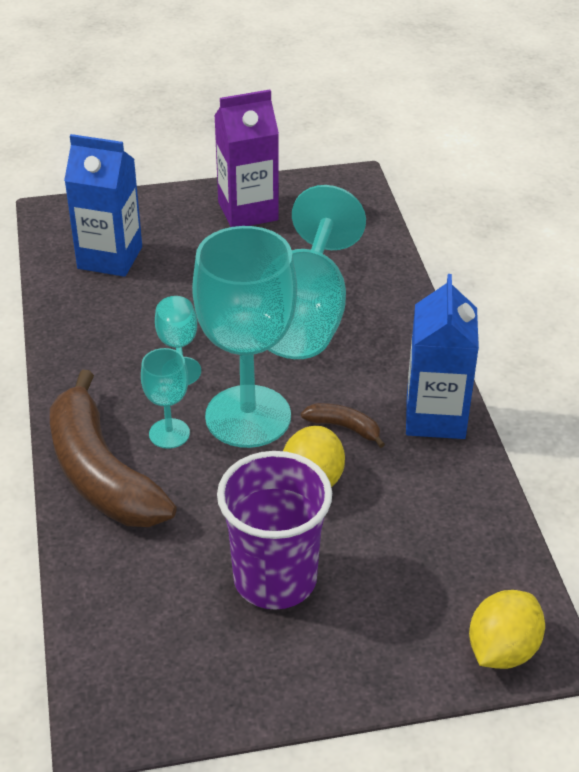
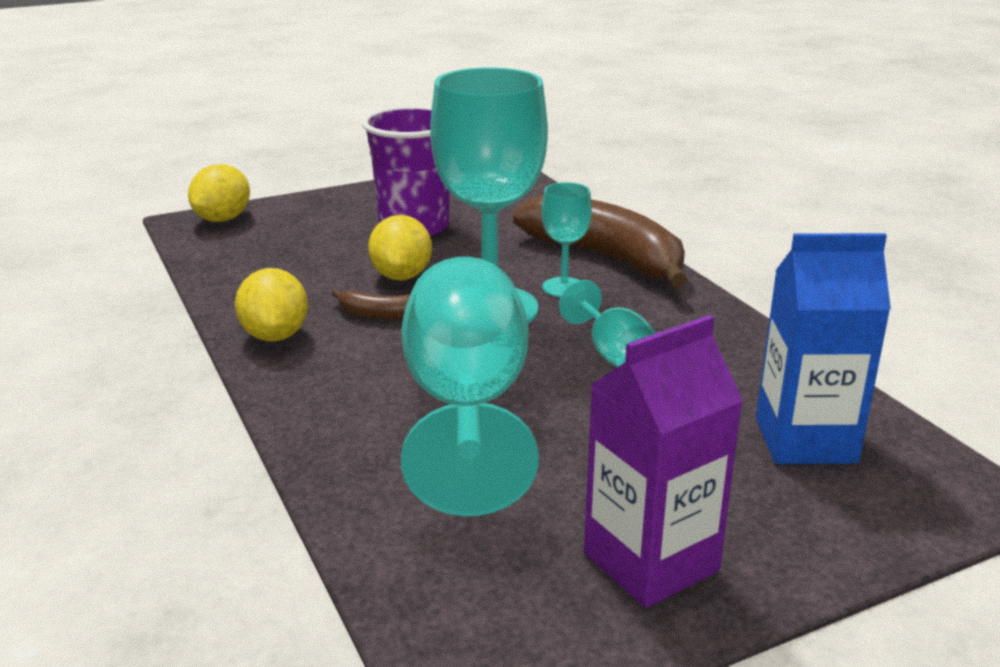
camera: 165 degrees right, 15 degrees down
(435, 417) = (275, 335): blue carton -> yellow lemon

